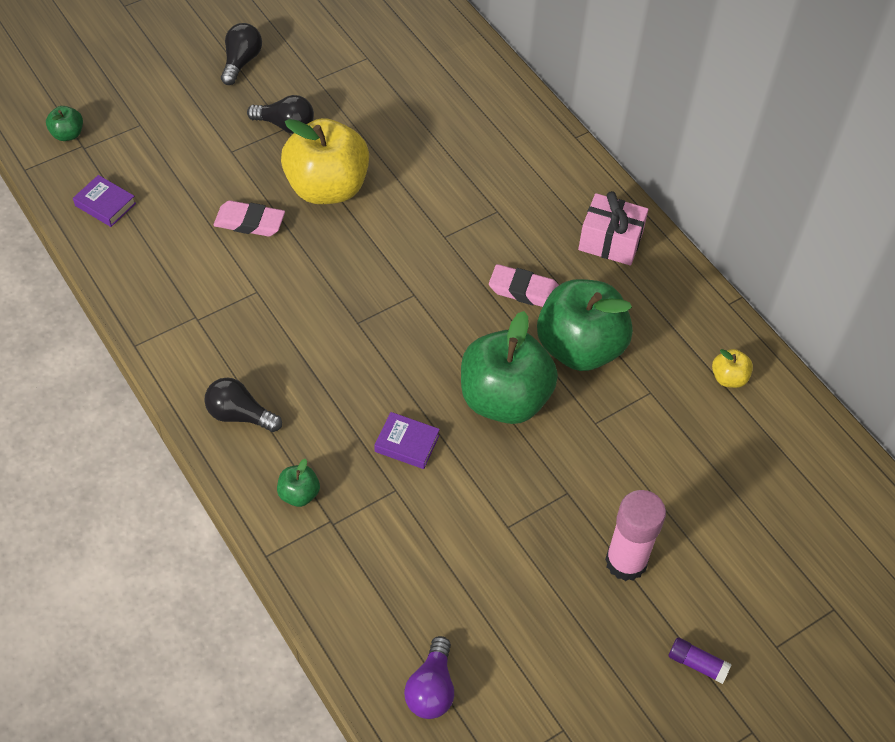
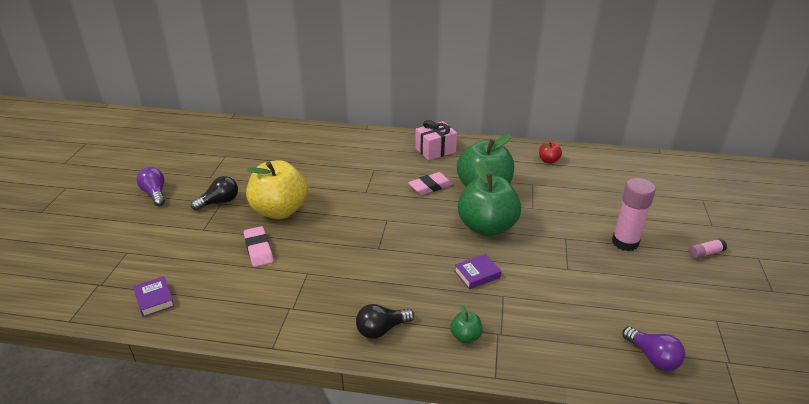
camera: 45 degrees left, 20 degrees down
(67, 134) = (79, 285): green apple -> none
(105, 204) = (154, 299): purple book -> purple book turned 75 degrees clockwise
(241, 62) = (155, 193): black light bulb -> purple light bulb
(249, 222) = (258, 249): pink eraser -> pink eraser turned 75 degrees counterclockwise
(697, 664) = (705, 253): purple glue stick -> pink glue stick
(728, 378) = (548, 161): yellow apple -> red apple

